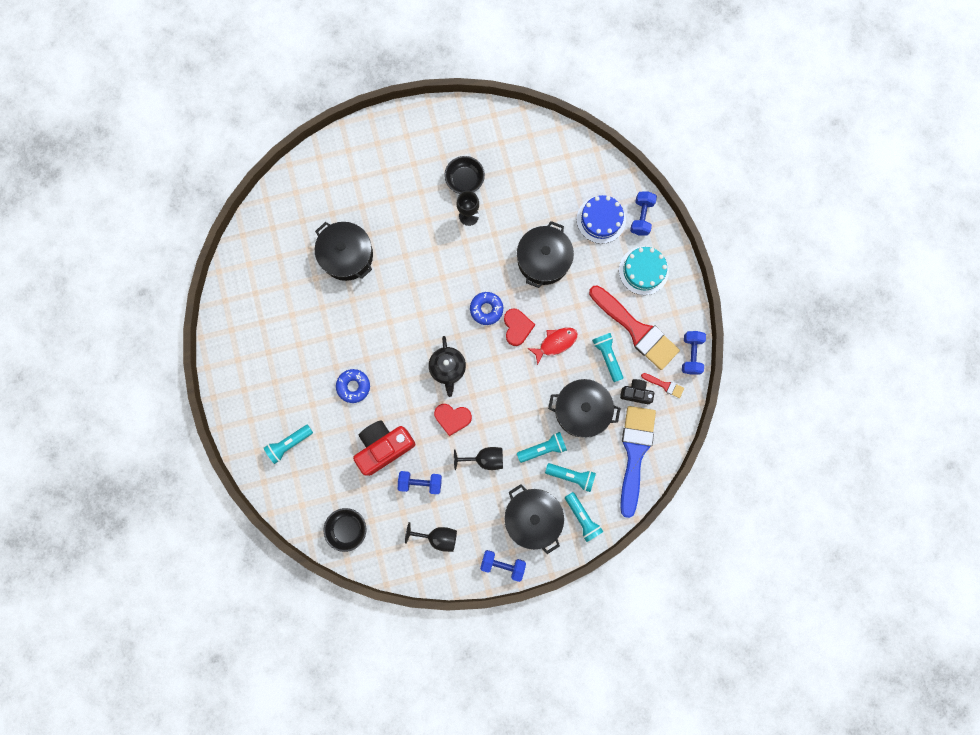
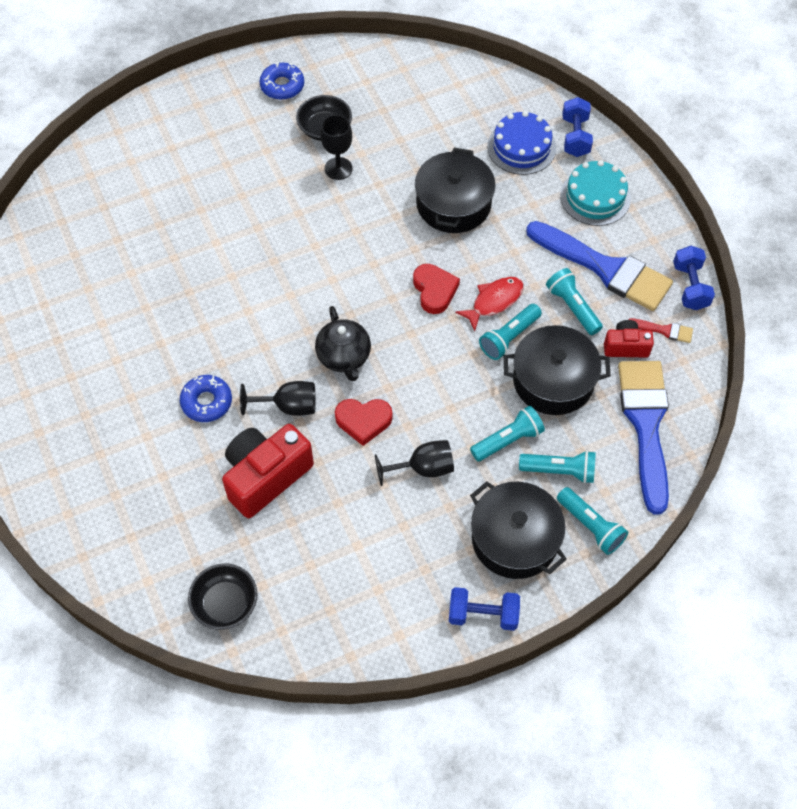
camera: 10 degrees left, 20 degrees down
(289, 444) = (117, 496): turquoise flashlight -> turquoise flashlight (509, 338)
(347, 255) = (173, 239): black pot -> none
(420, 482) = (331, 517): blue dumbbell -> none
(438, 537) = (372, 591): black goblet -> black goblet (288, 406)
(486, 309) = (385, 275): blue donut -> blue donut (282, 86)
(636, 330) = (605, 268): red brush -> blue brush
(636, 393) = (625, 347): black camera -> red camera

